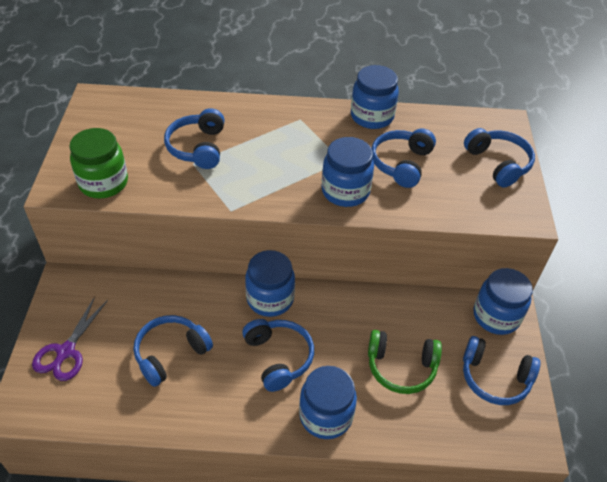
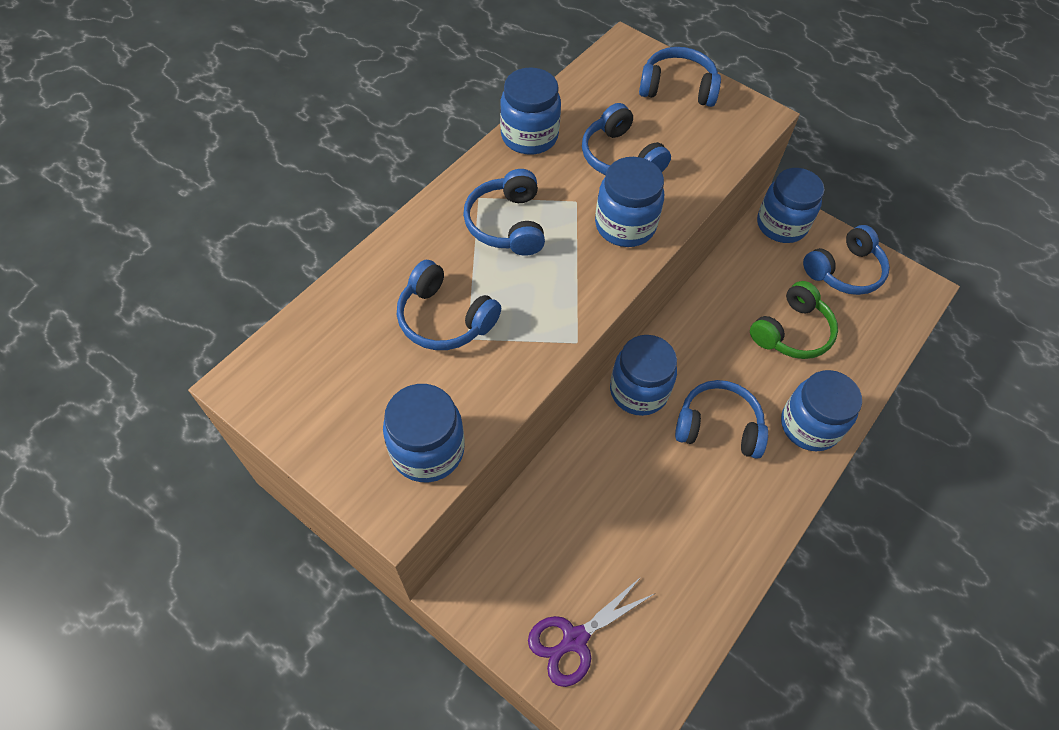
camera: 55 degrees left, 10 degrees up
(66, 351) = (575, 639): purple scissors -> purple scissors turned 90 degrees clockwise
(103, 183) = (427, 450): green jar -> blue jar
(171, 353) = (649, 526): blue headphones -> blue headphones (507, 224)

